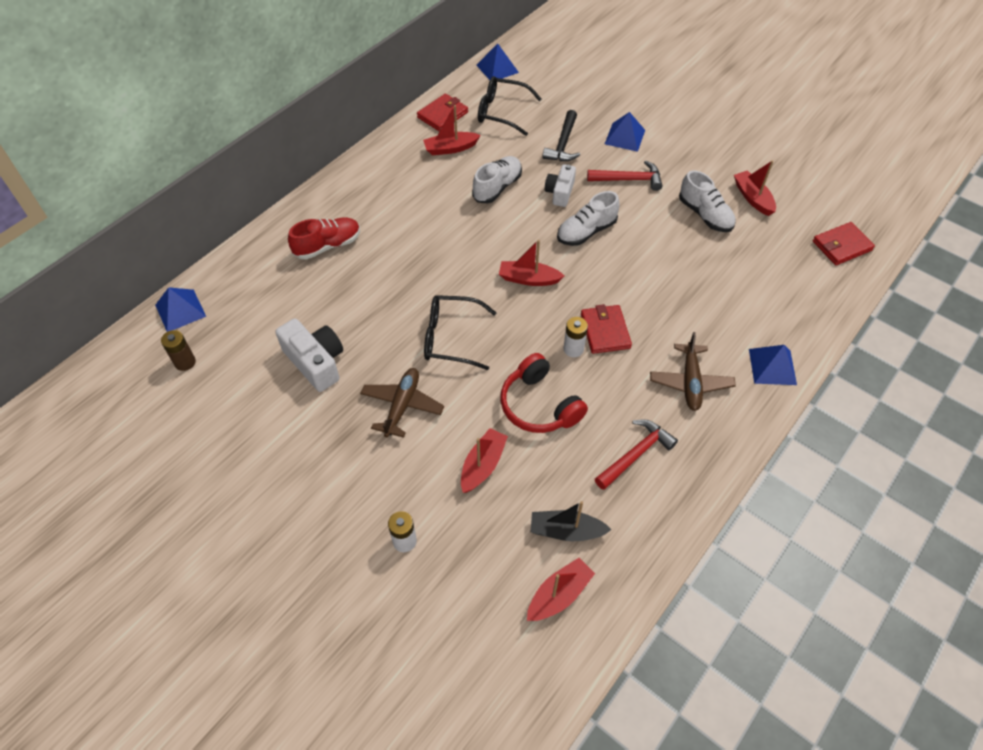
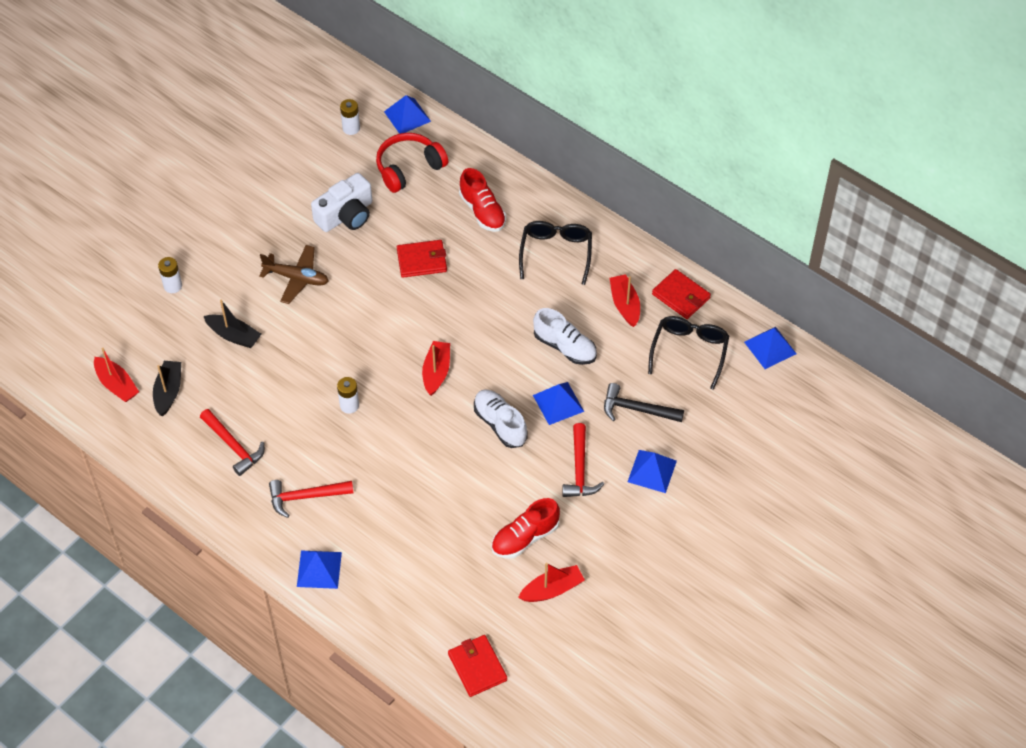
camera: 90 degrees right, 0 degrees up
(185, 362) = (351, 128): brown battery -> white battery
(451, 338) = (367, 311): black glasses -> black glasses (556, 253)
(483, 465) = (234, 335): red boat -> black boat
(539, 405) = (289, 377): red headphones -> red headphones (409, 168)
(560, 192) = (558, 403): white camera -> blue pyramid
(605, 331) = (369, 432): red wallet -> red wallet (422, 260)
(690, 382) = (306, 497): brown plane -> red hammer
(705, 215) = (525, 537): white shoe -> red shoe

